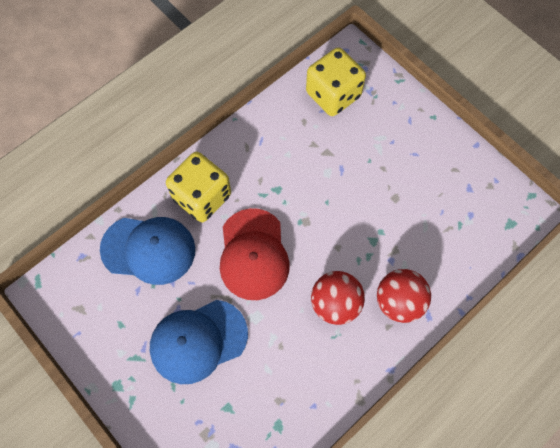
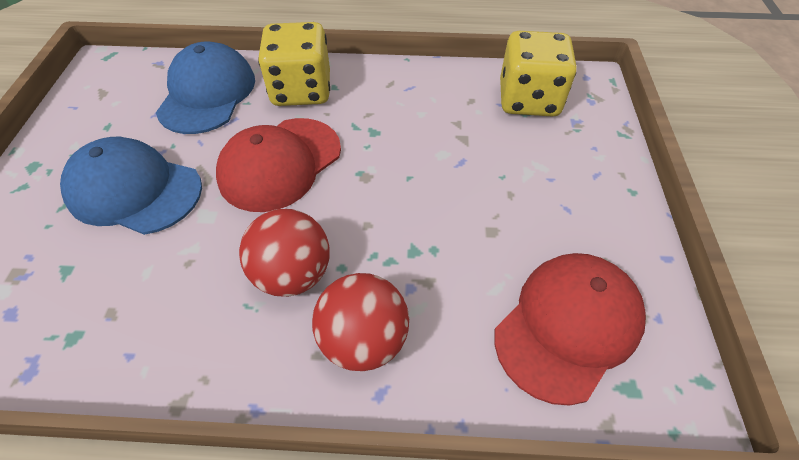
camera: 45 degrees right, 15 degrees down
(148, 249) = (207, 94): blue cap -> blue cap turned 135 degrees counterclockwise
(467, 217) = (568, 326): none -> red cap

